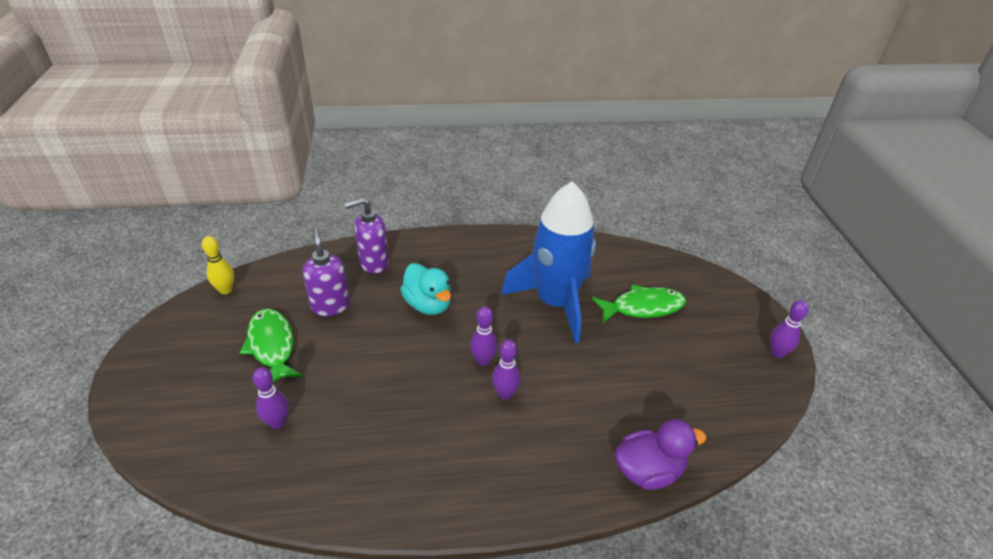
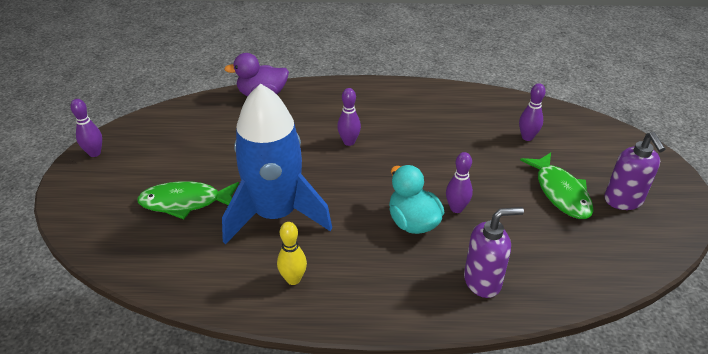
camera: 170 degrees left, 0 degrees up
(226, 290) = (646, 257): yellow bowling pin -> yellow bowling pin (293, 279)
(330, 306) = (518, 229): purple soap dispenser -> purple soap dispenser (623, 200)
(483, 360) = (363, 166): purple bowling pin -> purple bowling pin (456, 208)

